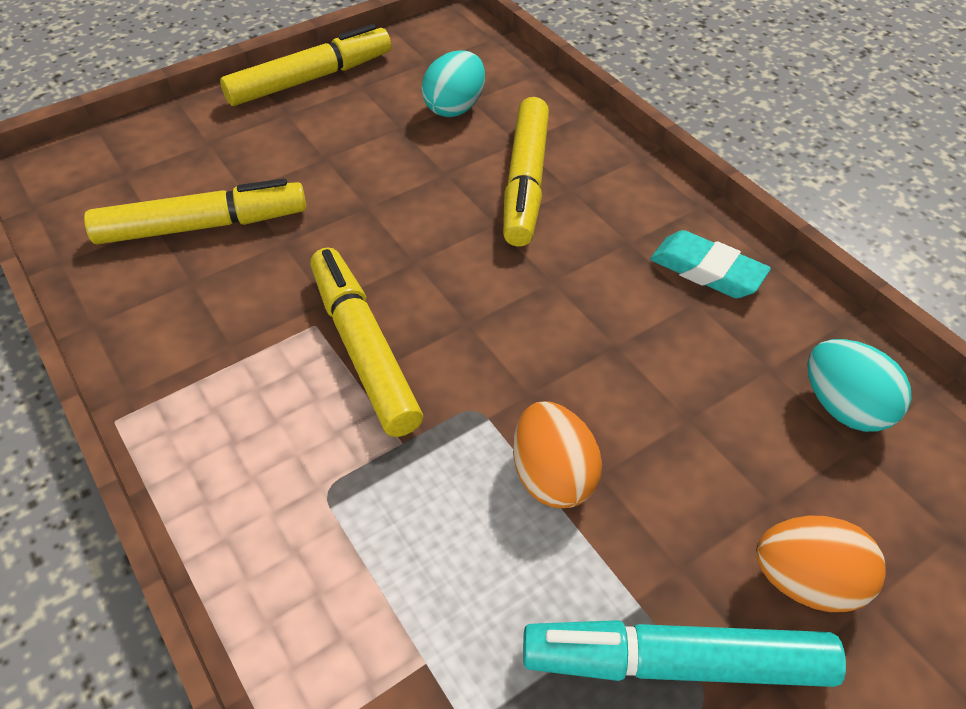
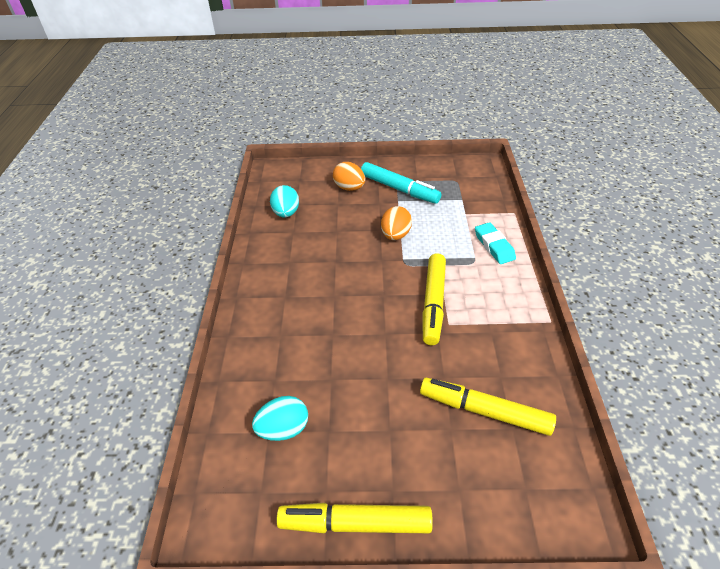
camera: 145 degrees left, 5 degrees down
(526, 181) = (296, 350): yellow marker -> none
(706, 271) = (270, 270): turquoise eraser -> turquoise eraser (494, 246)

